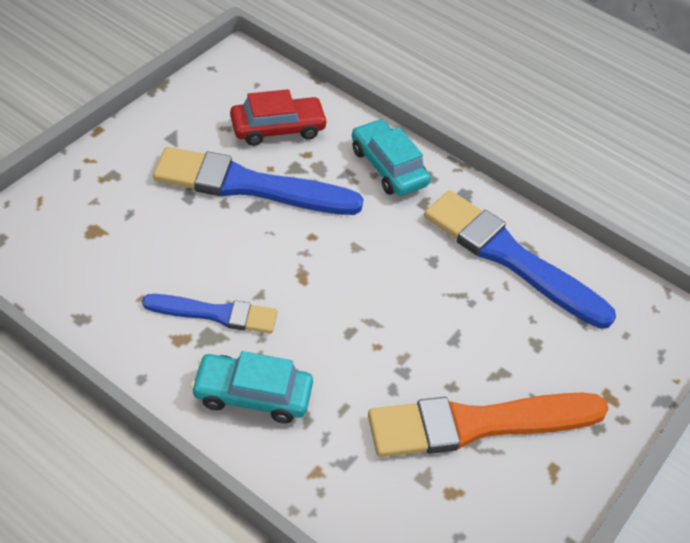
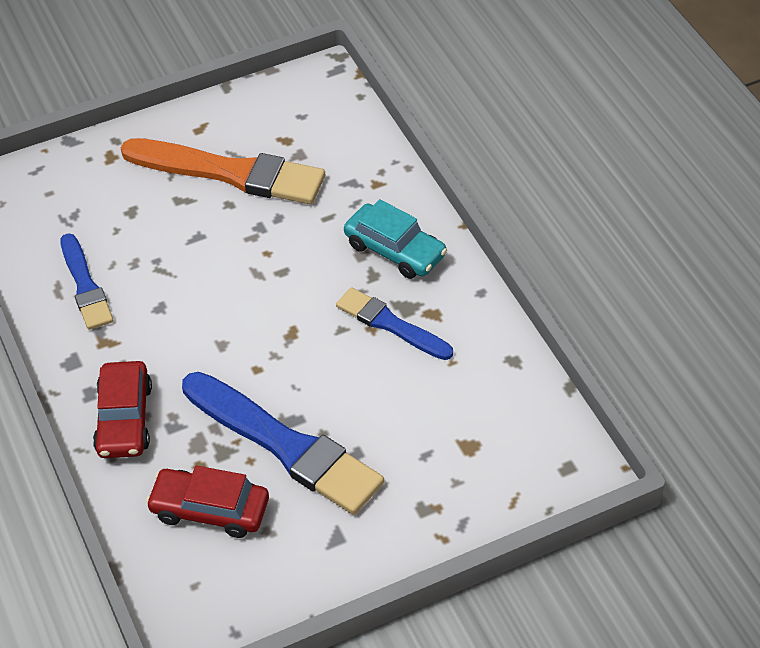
camera: 145 degrees left, 0 degrees up
(388, 167) = (124, 419): turquoise car -> red car
(511, 258) = (85, 285): blue brush -> blue brush, size x0.58

